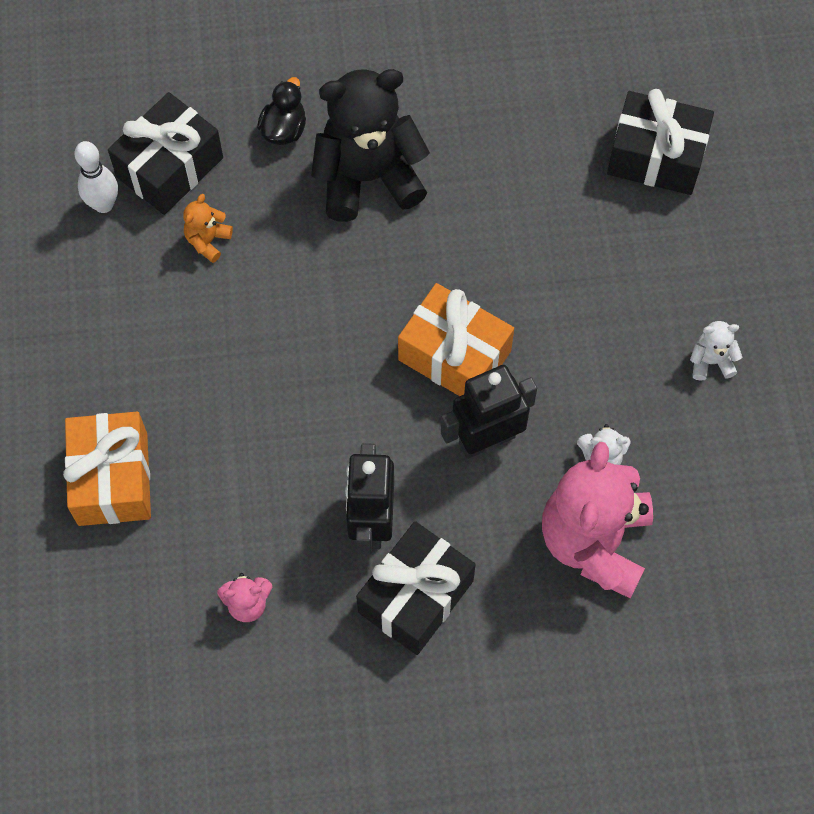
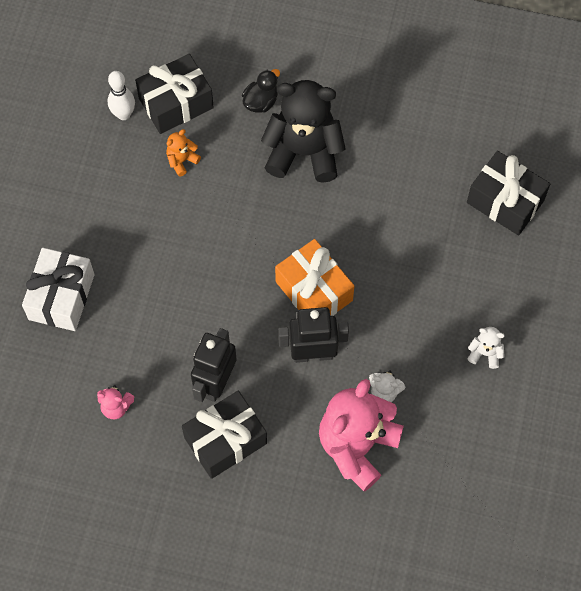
camera: 20 degrees right, 0 degrees up
(113, 479) = (61, 297): orange gift -> white gift

